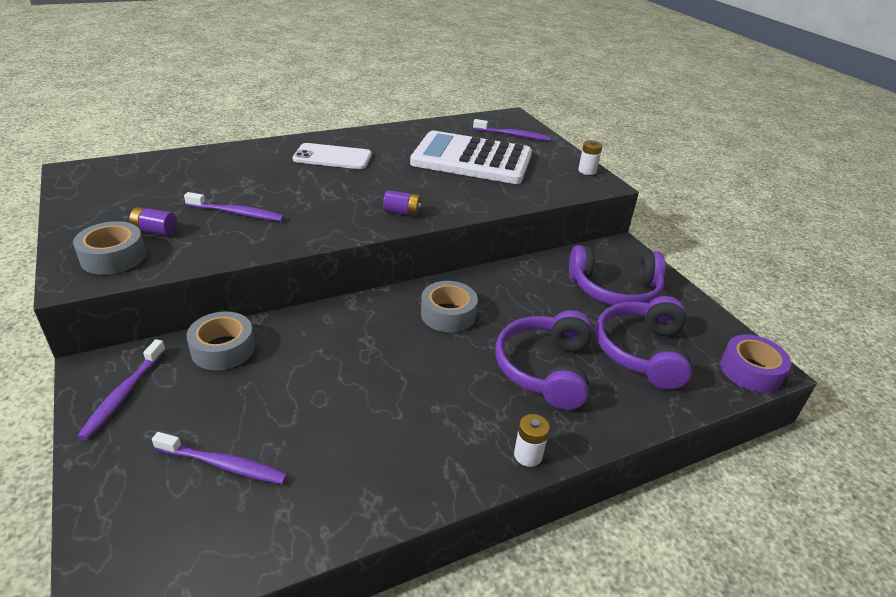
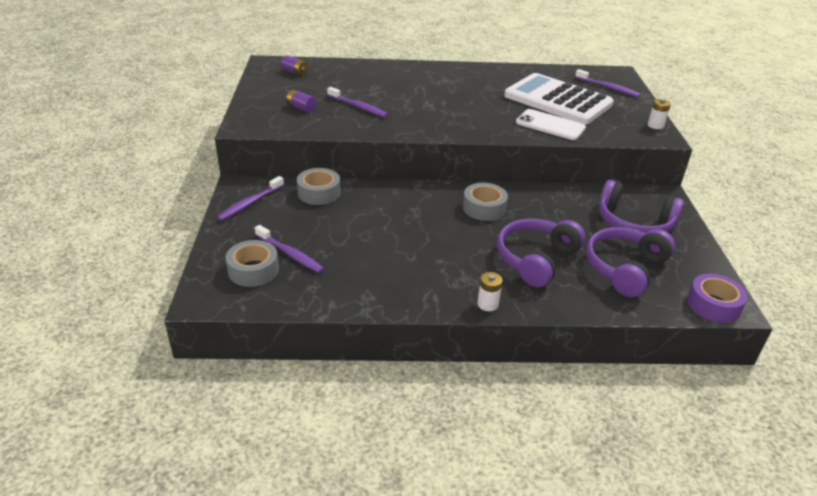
camera: 25 degrees right, 0 degrees up
(113, 257) = (269, 118): grey tape -> grey tape (253, 270)
(332, 157) = (446, 81): white phone -> white phone (550, 125)
(402, 212) = (476, 127): purple battery -> purple battery (295, 72)

